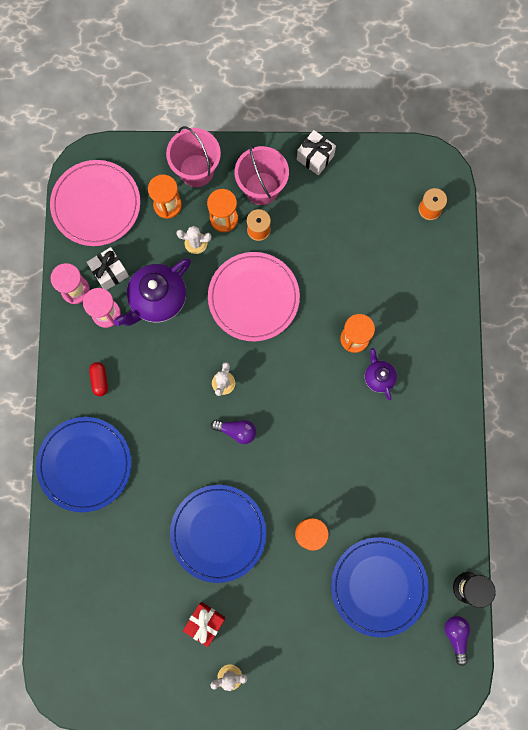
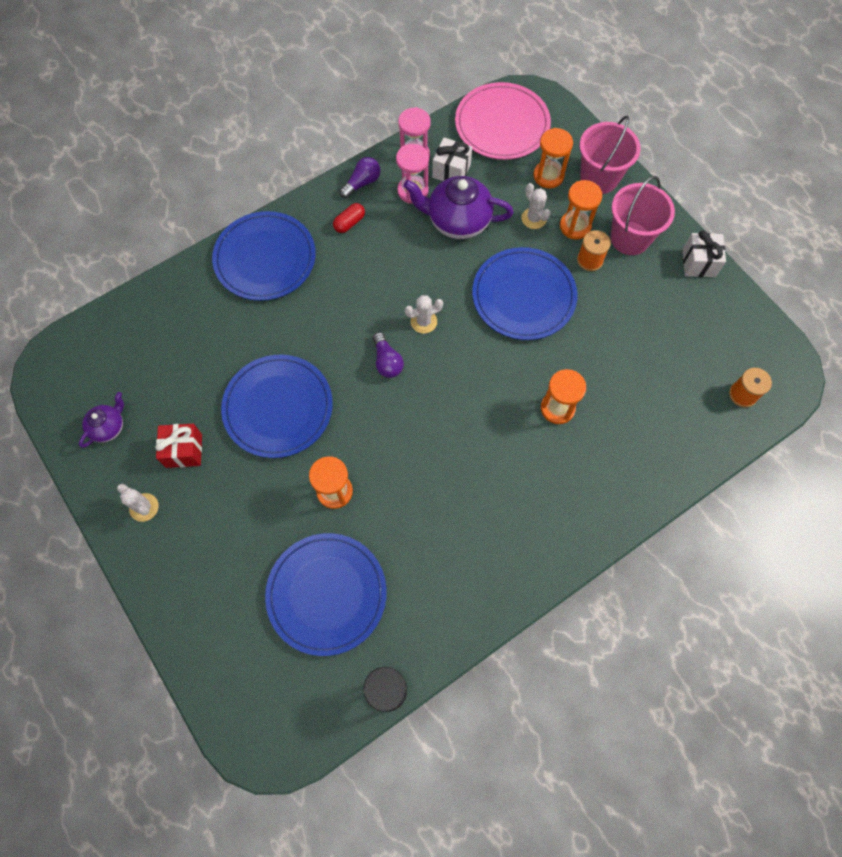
camera: 55 degrees right, 10 degrees down
(253, 297) = (523, 296): pink plate -> blue plate
(378, 377) = (537, 455): purple teapot -> purple teapot (109, 427)
(456, 636) = (327, 712): purple light bulb -> purple light bulb (362, 183)

